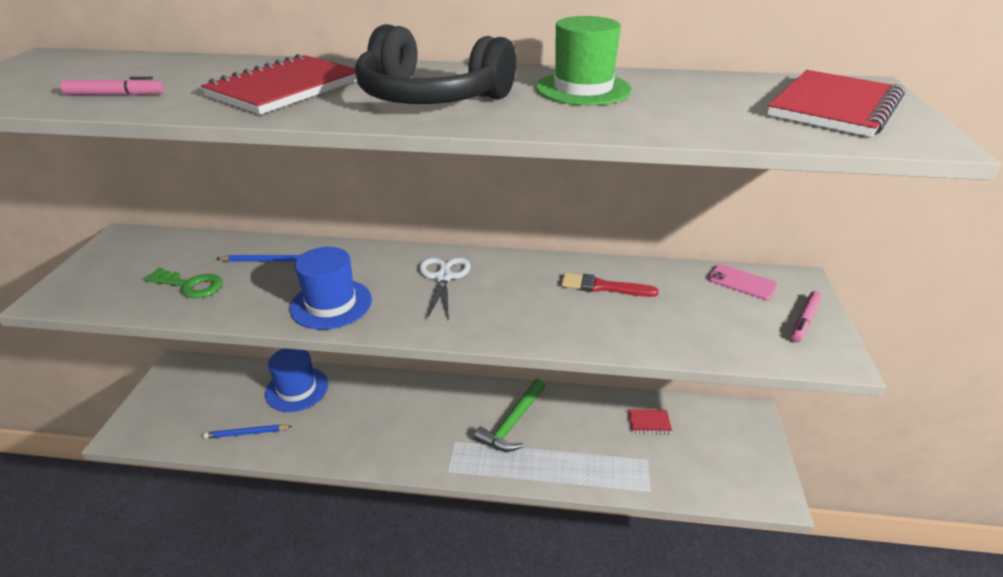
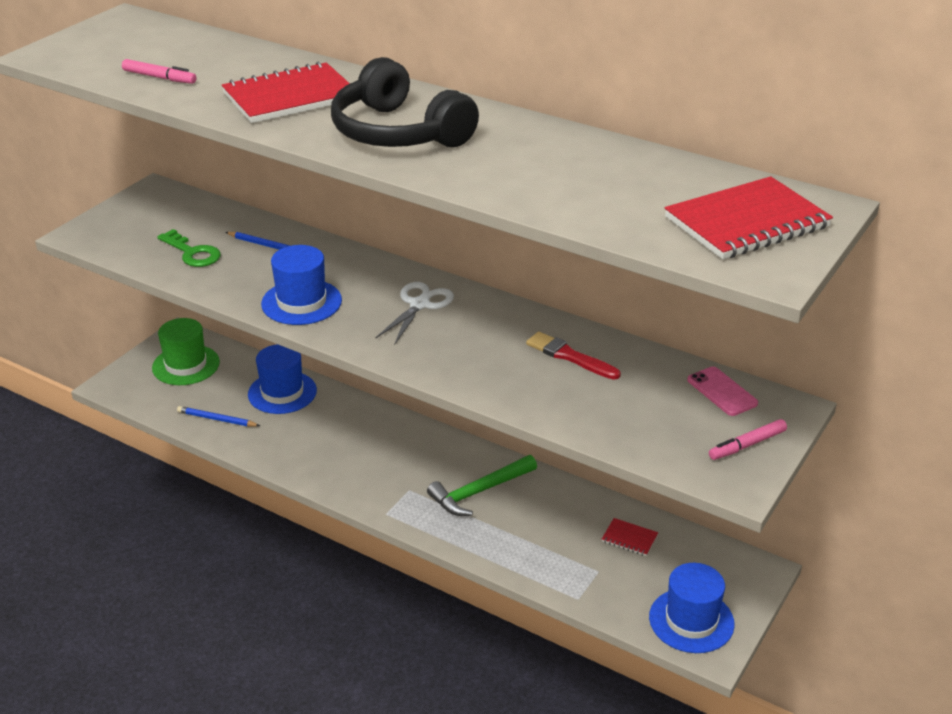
camera: 25 degrees right, 0 degrees up
(583, 89) = (540, 151): green hat -> green hat (186, 365)
(742, 476) = (691, 620): none -> blue hat

